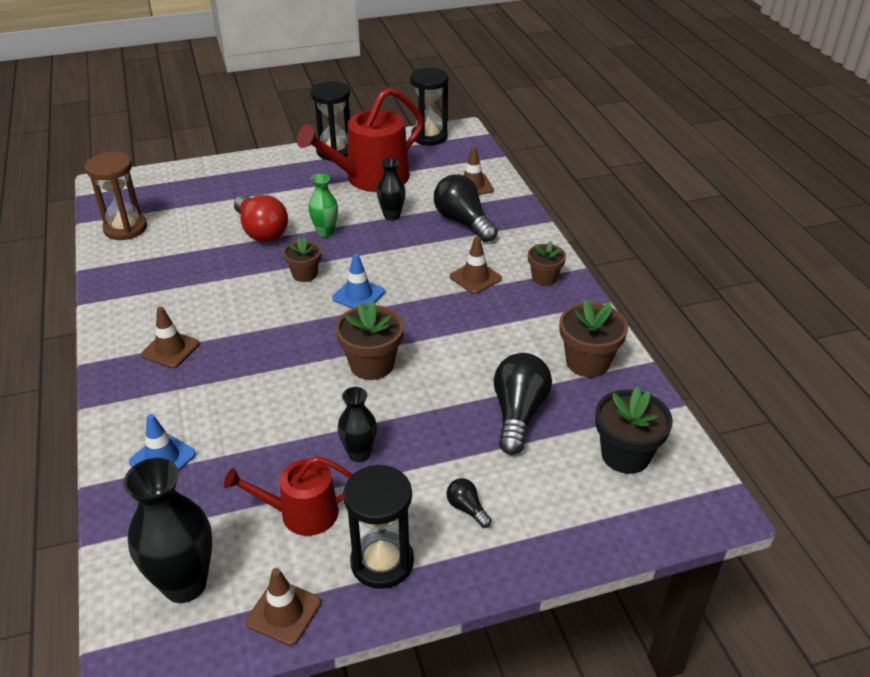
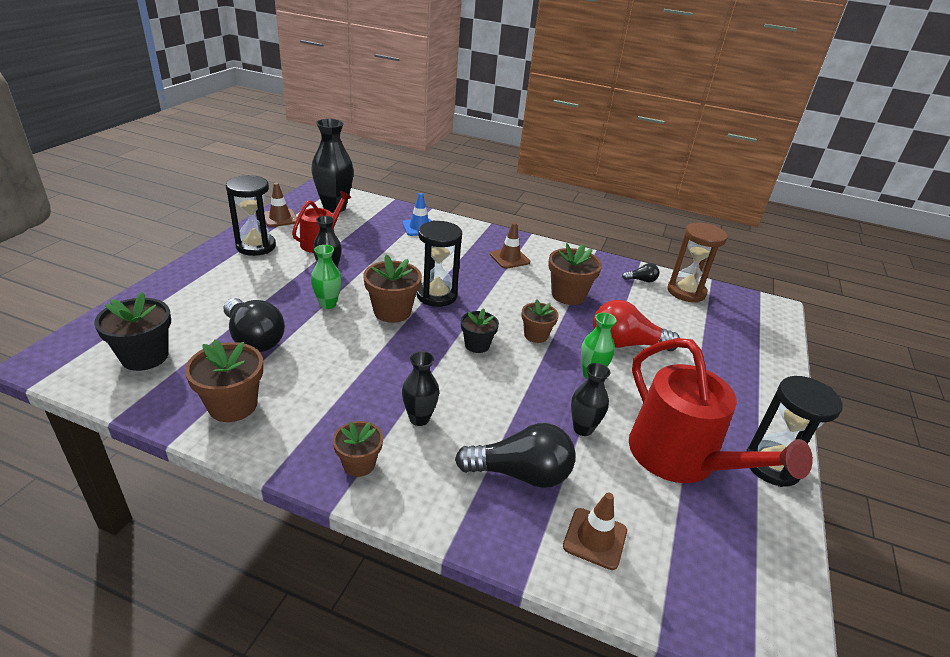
camera: 125 degrees right, 5 degrees down
(211, 284) = (568, 295): none -> brown flower pot
(358, 295) = (477, 345): blue traffic cone -> black flower pot
(370, 178) = (680, 458): red watering can -> red watering can turned 150 degrees clockwise
(413, 410) = (328, 304): none -> green vase
(429, 137) = (776, 588): black hourglass -> black hourglass (436, 295)
(467, 508) = (234, 281): black light bulb -> black light bulb (641, 280)
(475, 277) = (419, 418): brown traffic cone -> black vase

